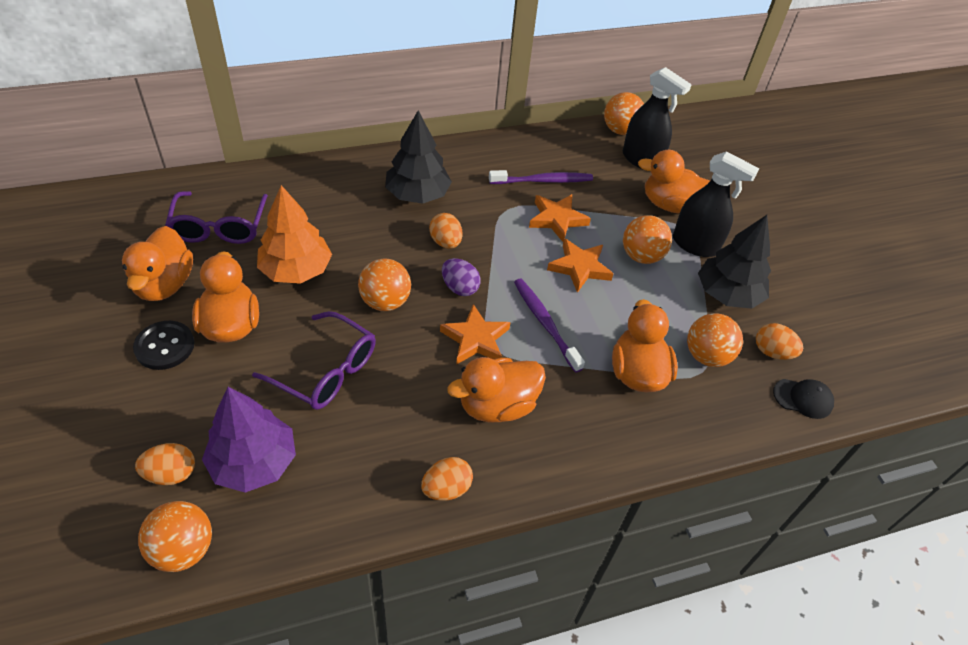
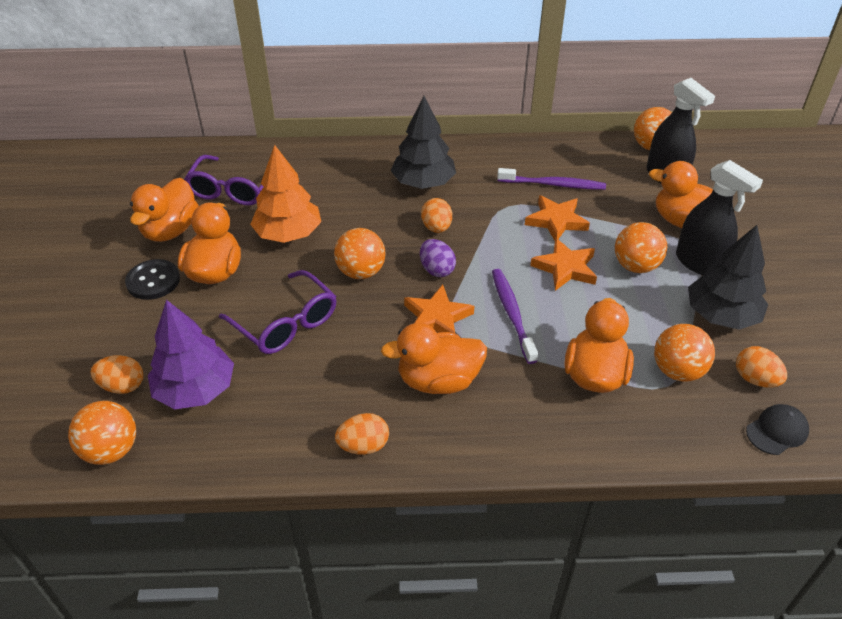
camera: 20 degrees right, 5 degrees down
(803, 398) = (777, 431): black cap -> black cap turned 60 degrees counterclockwise

